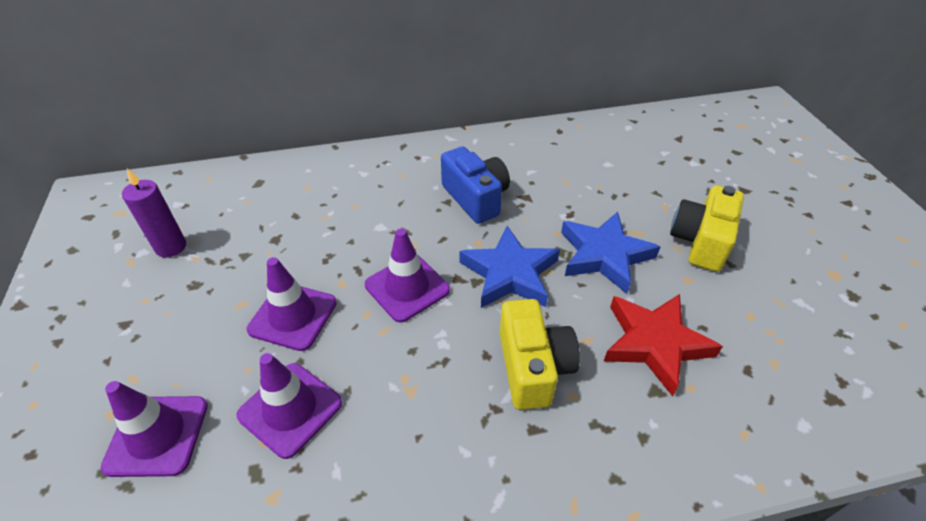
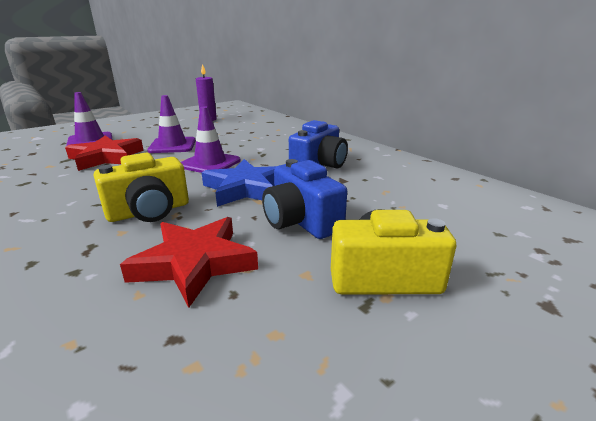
camera: 65 degrees right, 20 degrees down
(290, 409) = (106, 157): purple traffic cone -> red star
(604, 255) = (301, 221): blue star -> blue camera

